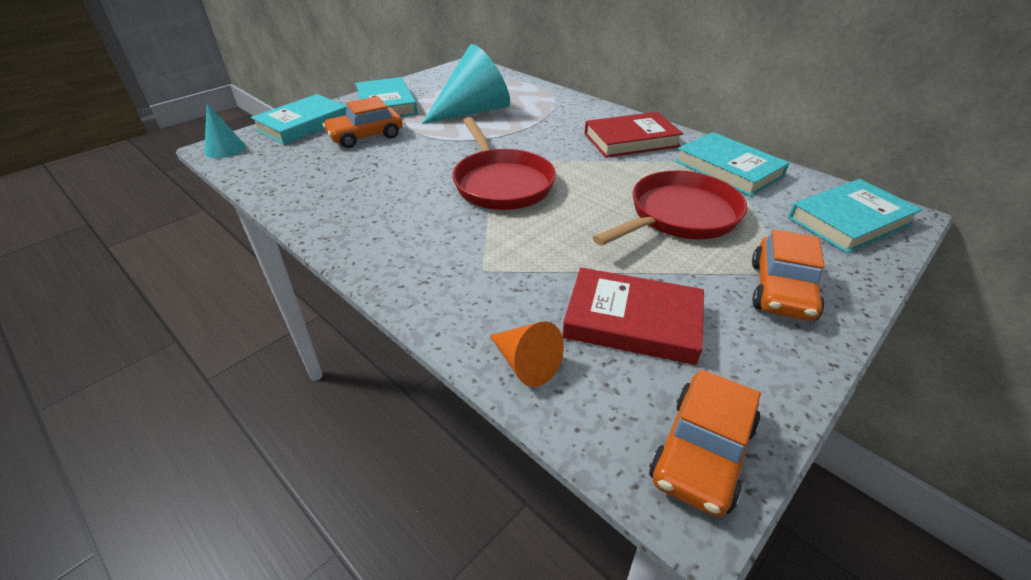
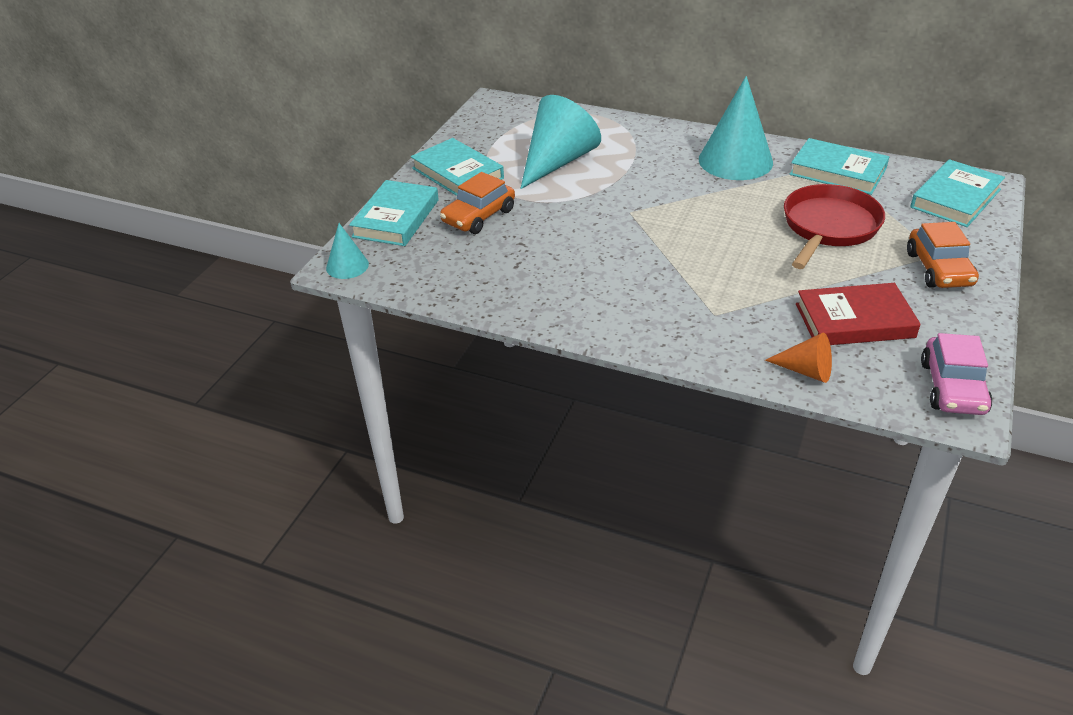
camera: 20 degrees left, 0 degrees up
(501, 183) = (658, 234): red pan -> none
(631, 140) = (735, 161): red book -> turquoise cone
(702, 452) = (952, 387): orange car -> pink car

